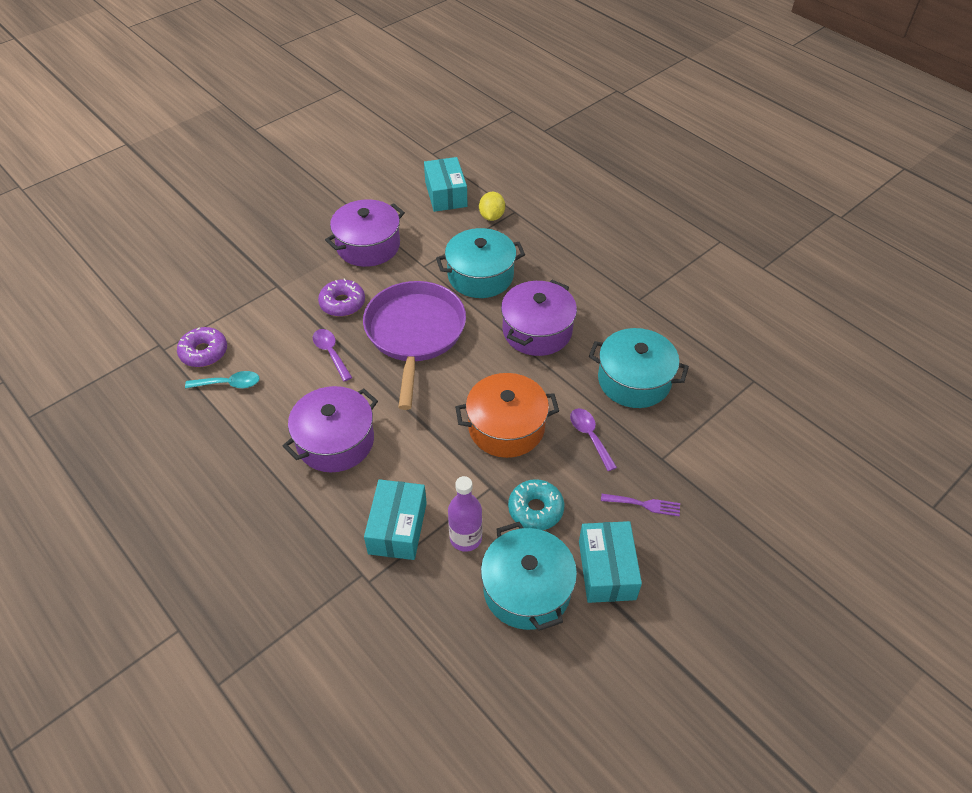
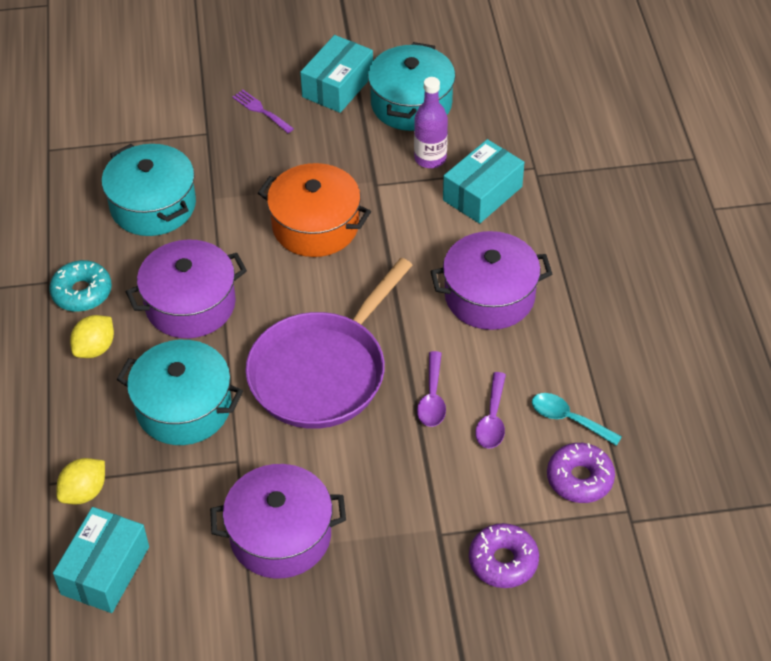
camera: 145 degrees left, 0 degrees up
(342, 303) = (375, 459): purple donut -> purple donut (503, 561)
(535, 509) = (353, 150): turquoise donut -> turquoise donut (82, 292)
(565, 279) = (95, 348): none -> yellow lemon
(590, 436) = (248, 180): purple spoon -> purple spoon (492, 419)

